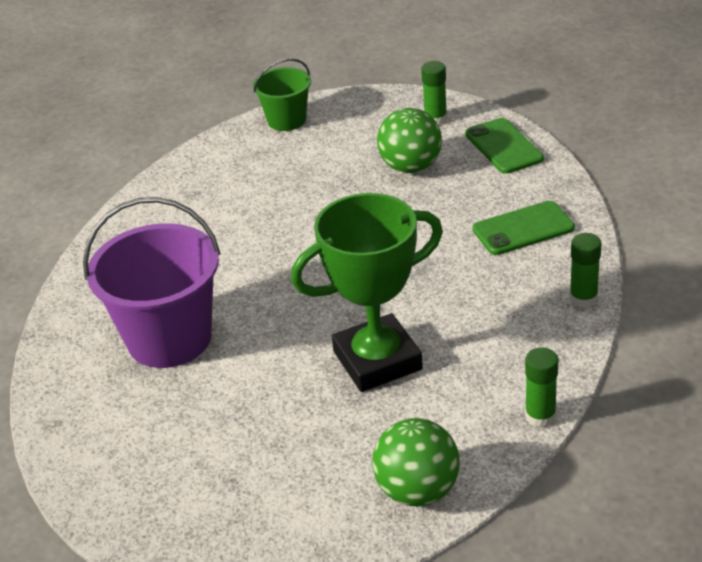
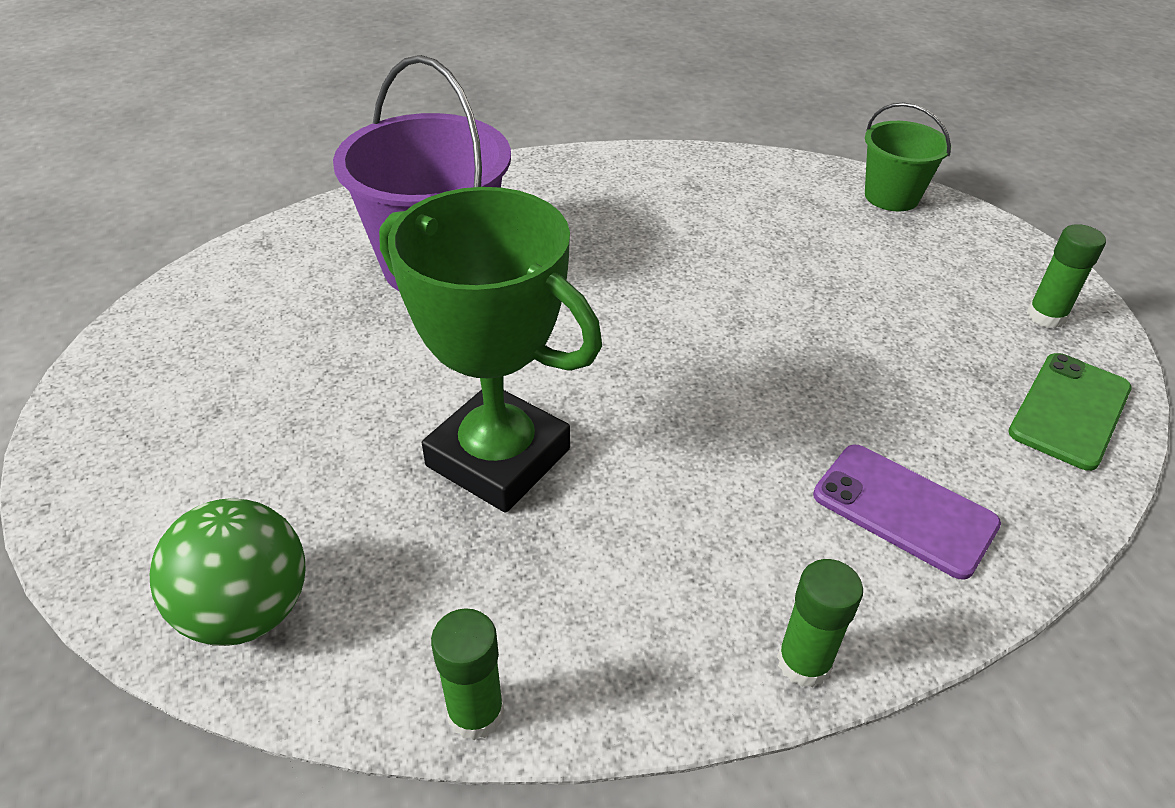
camera: 55 degrees right, 5 degrees up
(411, 167) = (918, 333): green ball -> none
(523, 229) = (904, 510): green phone -> purple phone

